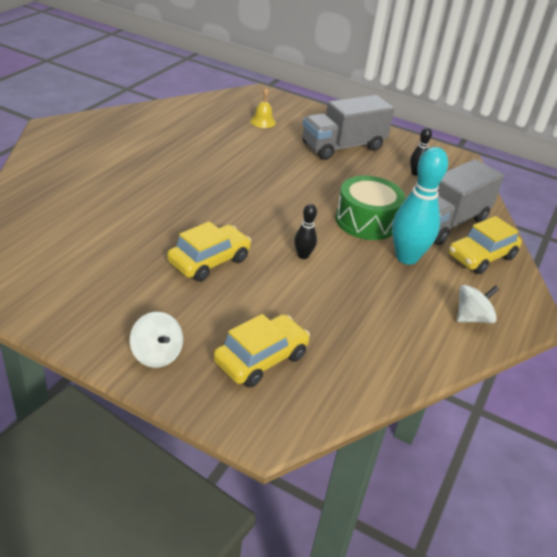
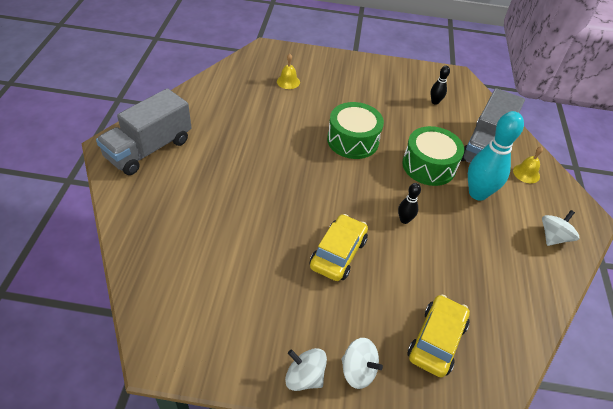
camera: 20 degrees left, 10 degrees up
(98, 341) = (304, 377): none -> white spinning top
(296, 181) = (353, 140): none -> green drum
(343, 147) = (366, 90): grey truck -> grey truck (149, 149)
(481, 256) = (526, 173): yellow car -> yellow bell

